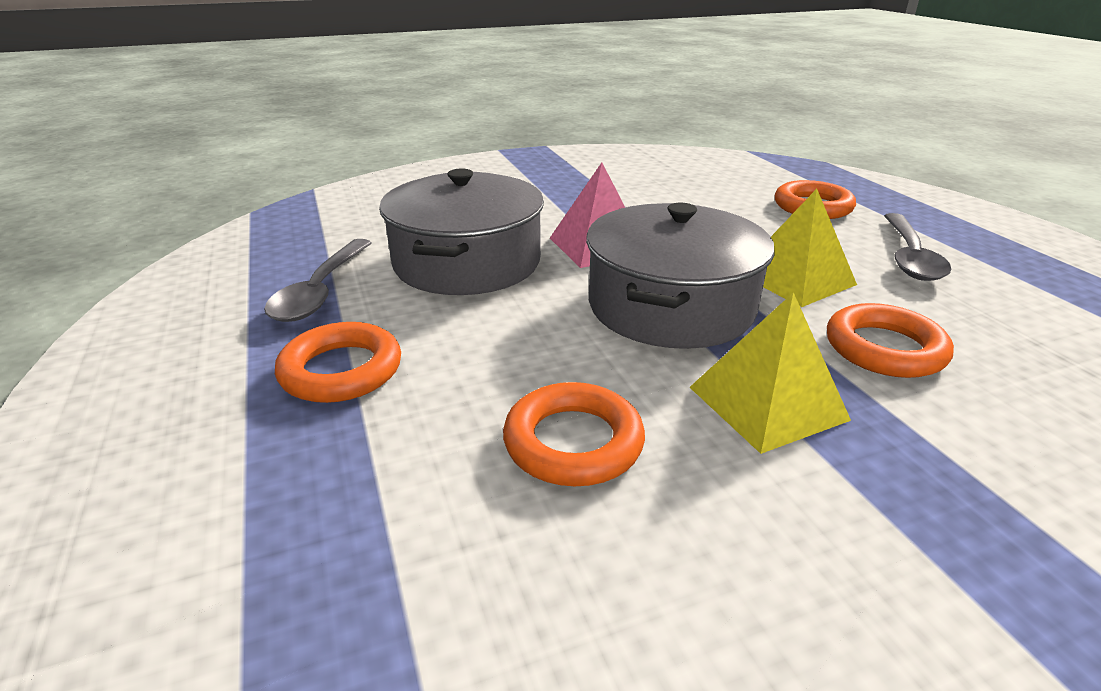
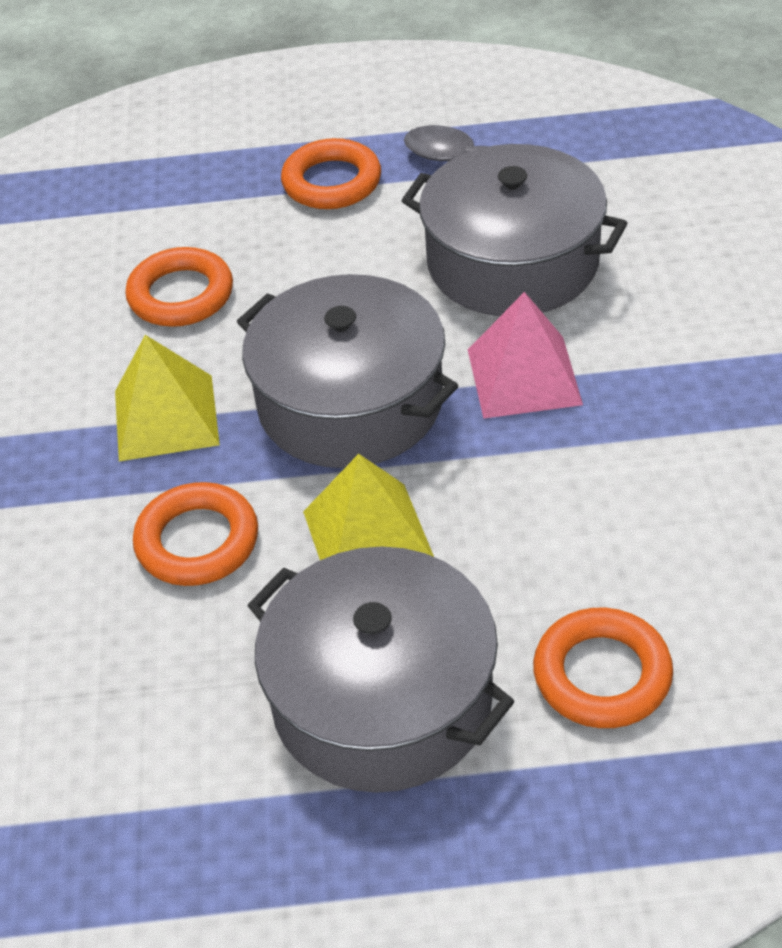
camera: 110 degrees right, 15 degrees up
(909, 257) = (382, 698): grey spoon -> grey pot

